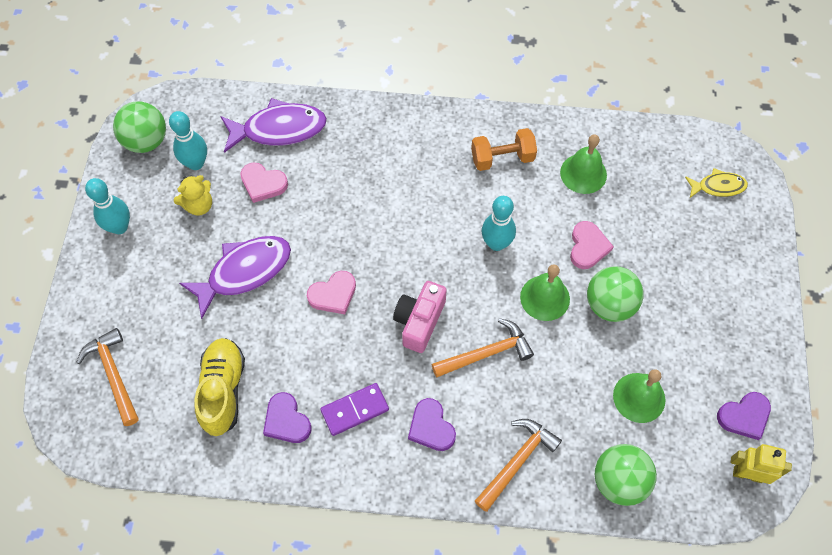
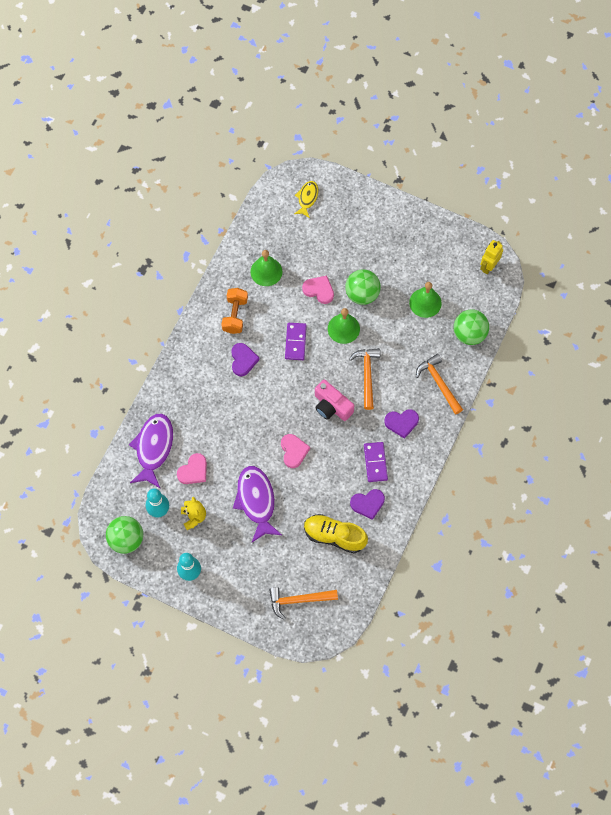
camera: 70 degrees left, 5 degrees up
(496, 243) = (295, 342): turquoise bowling pin -> purple domino
(744, 416) = (456, 252): purple heart -> purple heart (243, 360)

